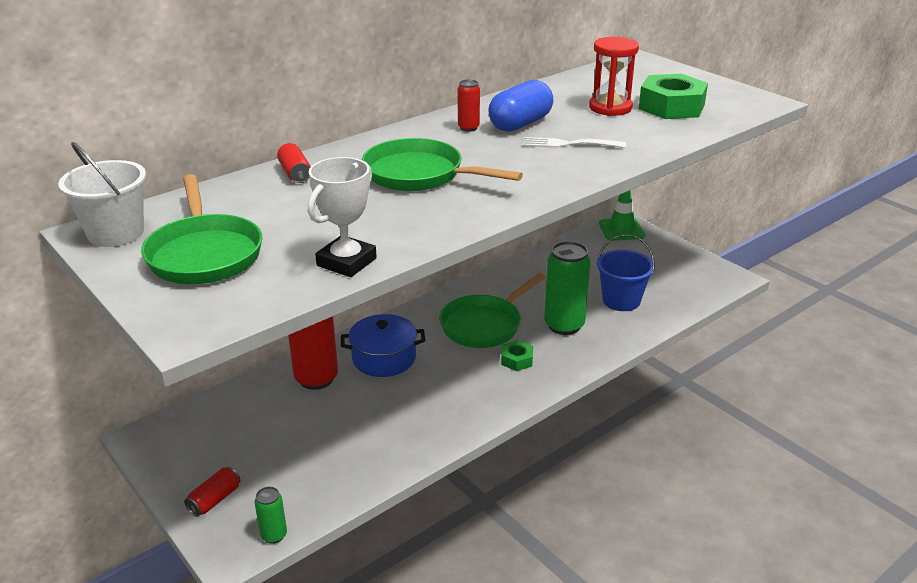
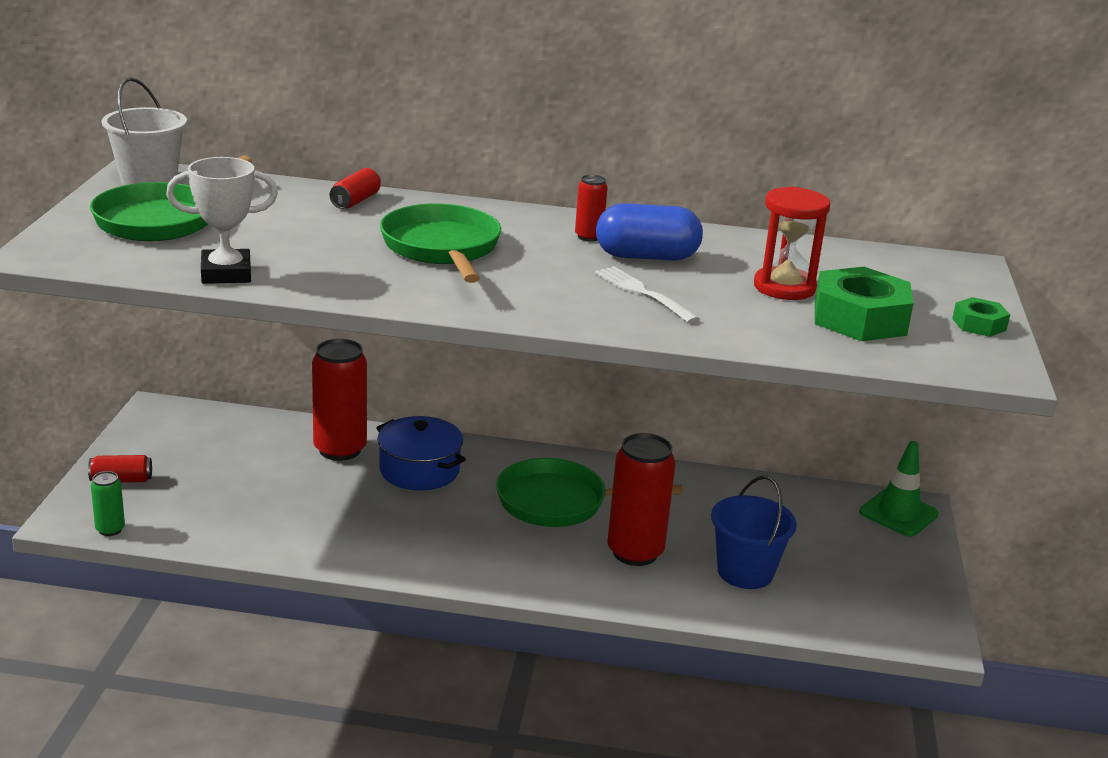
camera: 45 degrees right, 5 degrees down
(517, 360) = (527, 548): green nut -> green nut (979, 324)
(564, 325) = (635, 552): green can -> red can

